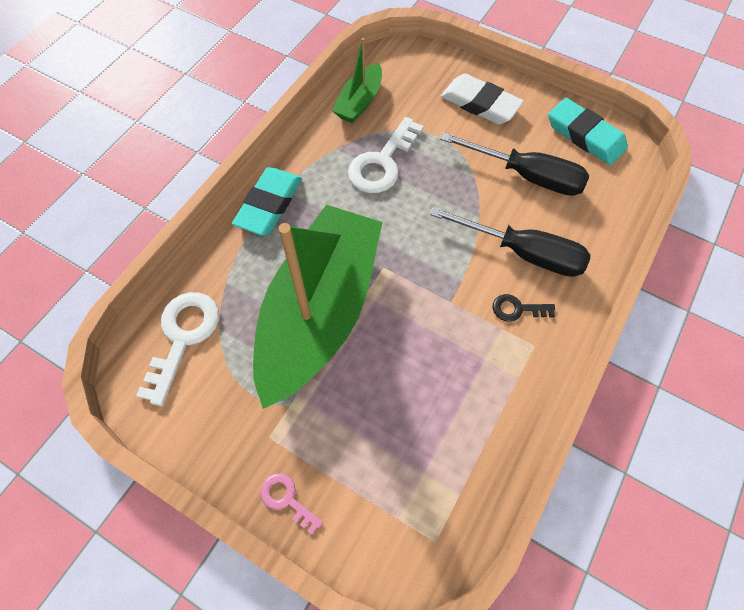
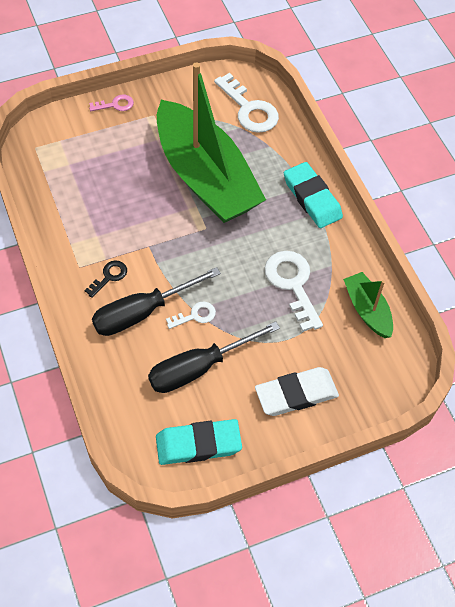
camera: 125 degrees right, 5 degrees down
(484, 211) = (195, 315): none -> white key

